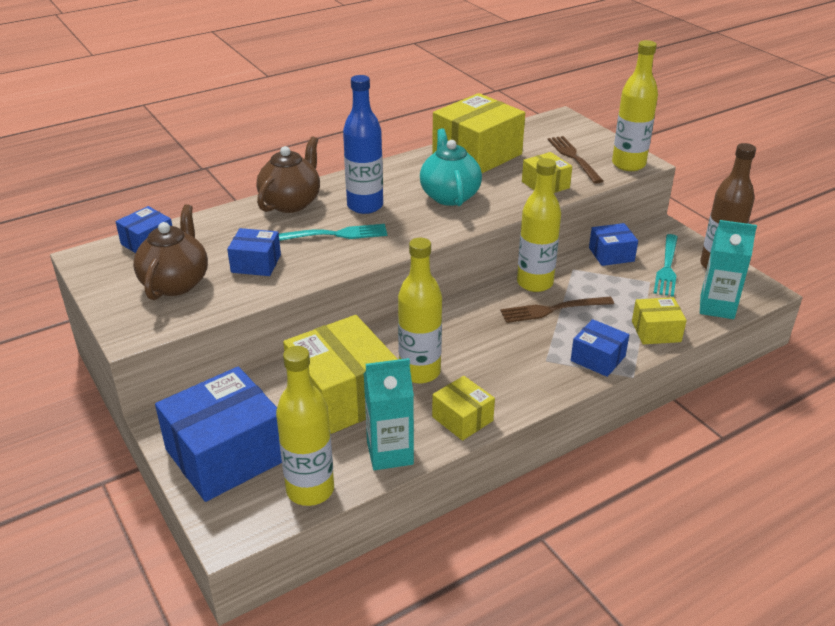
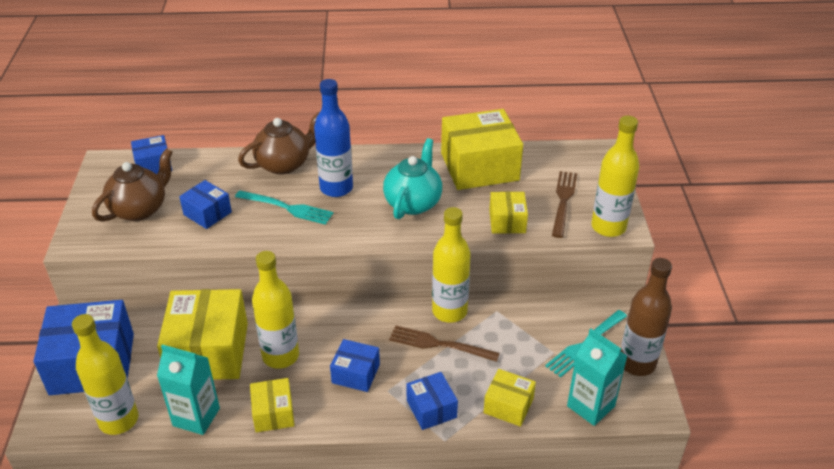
camera: 30 degrees right, 5 degrees up
(611, 254) = (546, 310): blue box -> blue box (356, 373)

